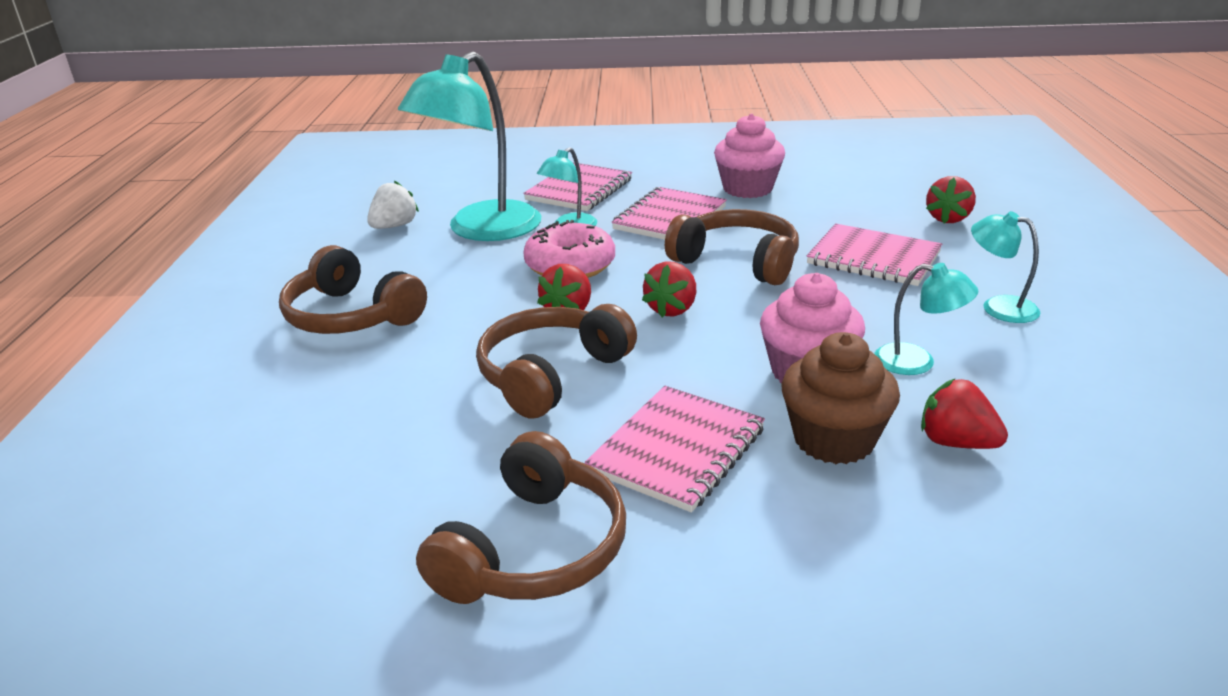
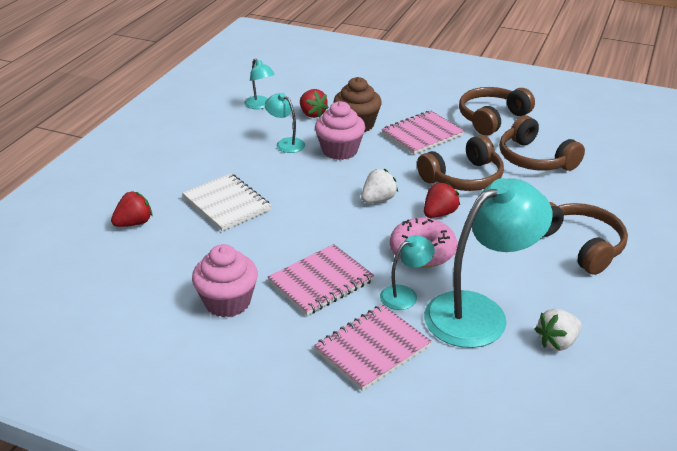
camera: 160 degrees left, 5 degrees up
(672, 309) = (378, 199): red strawberry -> white strawberry
(737, 261) = (310, 224): brown headphones -> brown headphones (534, 159)
(873, 258) = (227, 204): pink notebook -> white notebook
(998, 307) = (208, 158): turquoise lamp -> turquoise lamp (260, 105)

